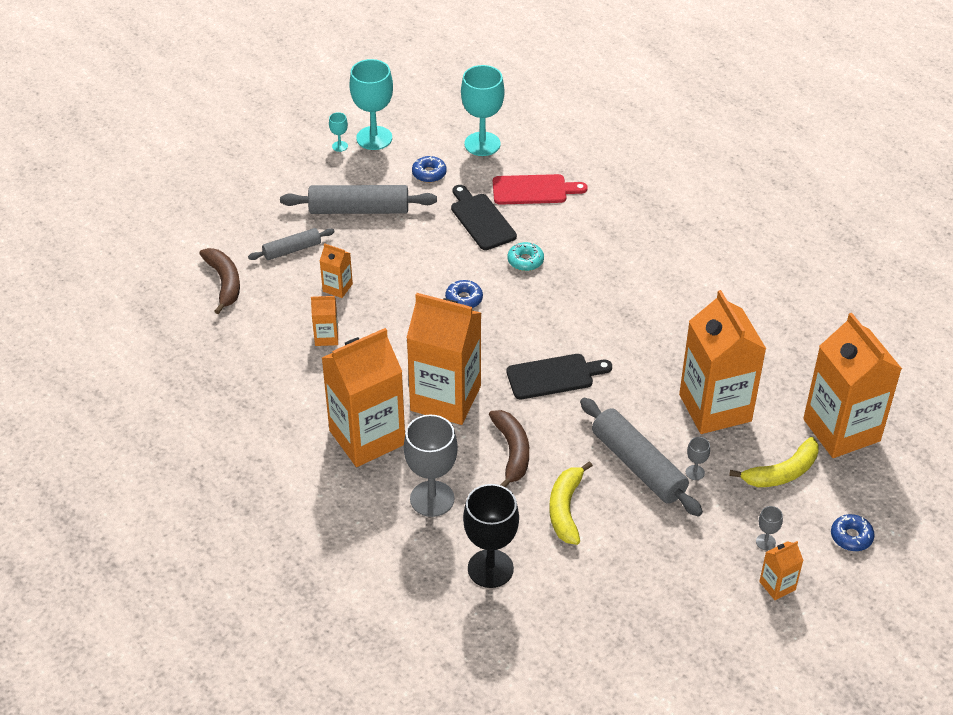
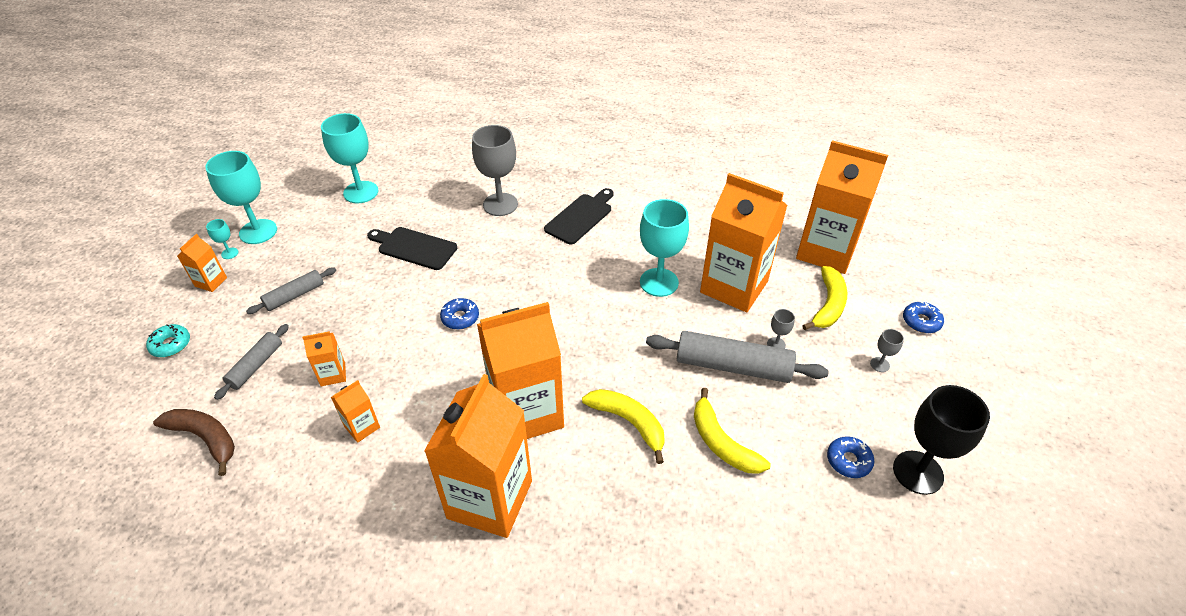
camera: 40 degrees left, 0 degrees up
(359, 210) = (295, 296): grey rolling pin -> grey rolling pin, size x0.57
(429, 173) = (335, 235): blue donut -> blue donut (848, 461)
(432, 499) = (606, 517): grey goblet -> grey goblet (500, 204)
(490, 568) = (723, 547): black goblet -> black goblet (918, 472)
(512, 452) = (629, 422): brown banana -> yellow banana
(525, 261) = (482, 260): turquoise donut -> turquoise donut (171, 345)
(533, 190) = (436, 205): red cutting board -> none
(554, 376) = (596, 336): black cutting board -> black cutting board (581, 217)
(653, 365) = (659, 282): none -> turquoise goblet
(777, 585) = (926, 393): orange carton -> orange carton (211, 282)

